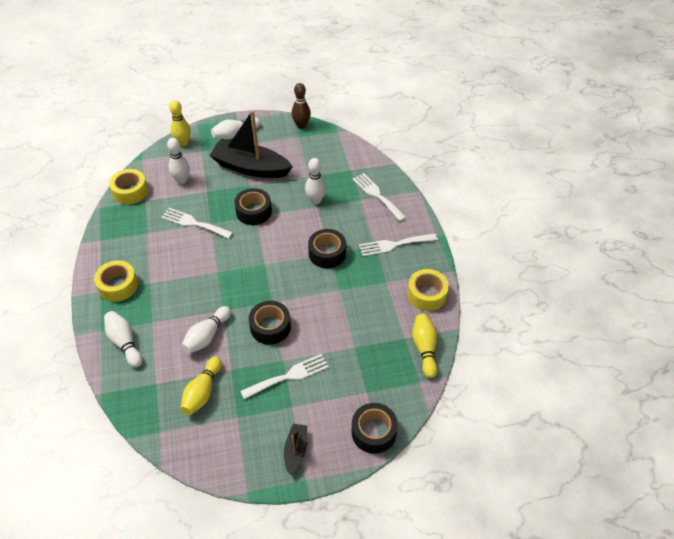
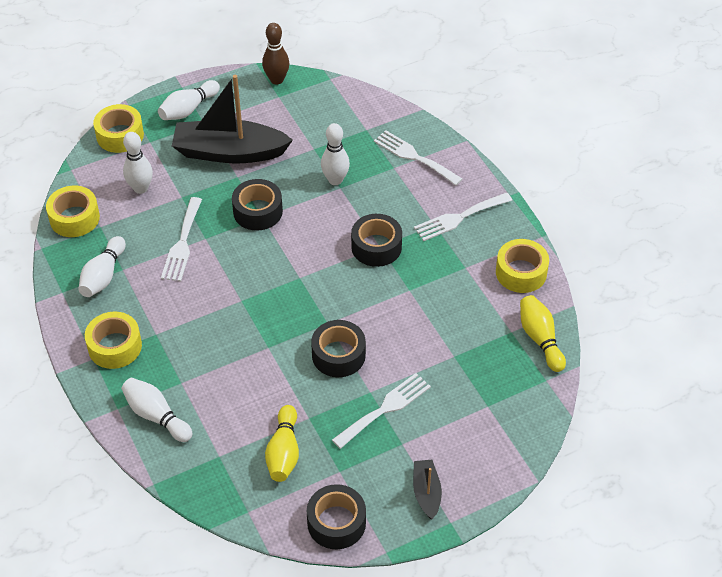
camera: 15 degrees left, 0 degrees up
(183, 143) = (120, 135): yellow bowling pin -> yellow tape
(194, 223) = (182, 243): white fork -> white fork turned 90 degrees counterclockwise
(207, 336) = (261, 384): white bowling pin -> white bowling pin (103, 276)
(373, 432) = (512, 449): black tape -> black tape (336, 522)

